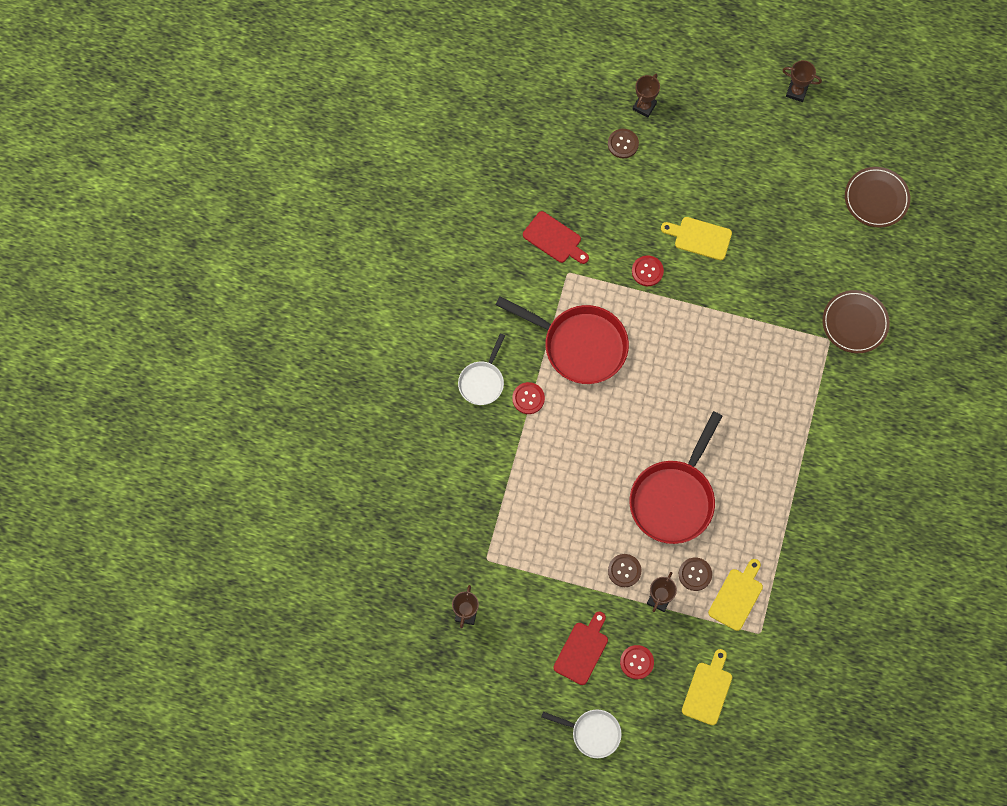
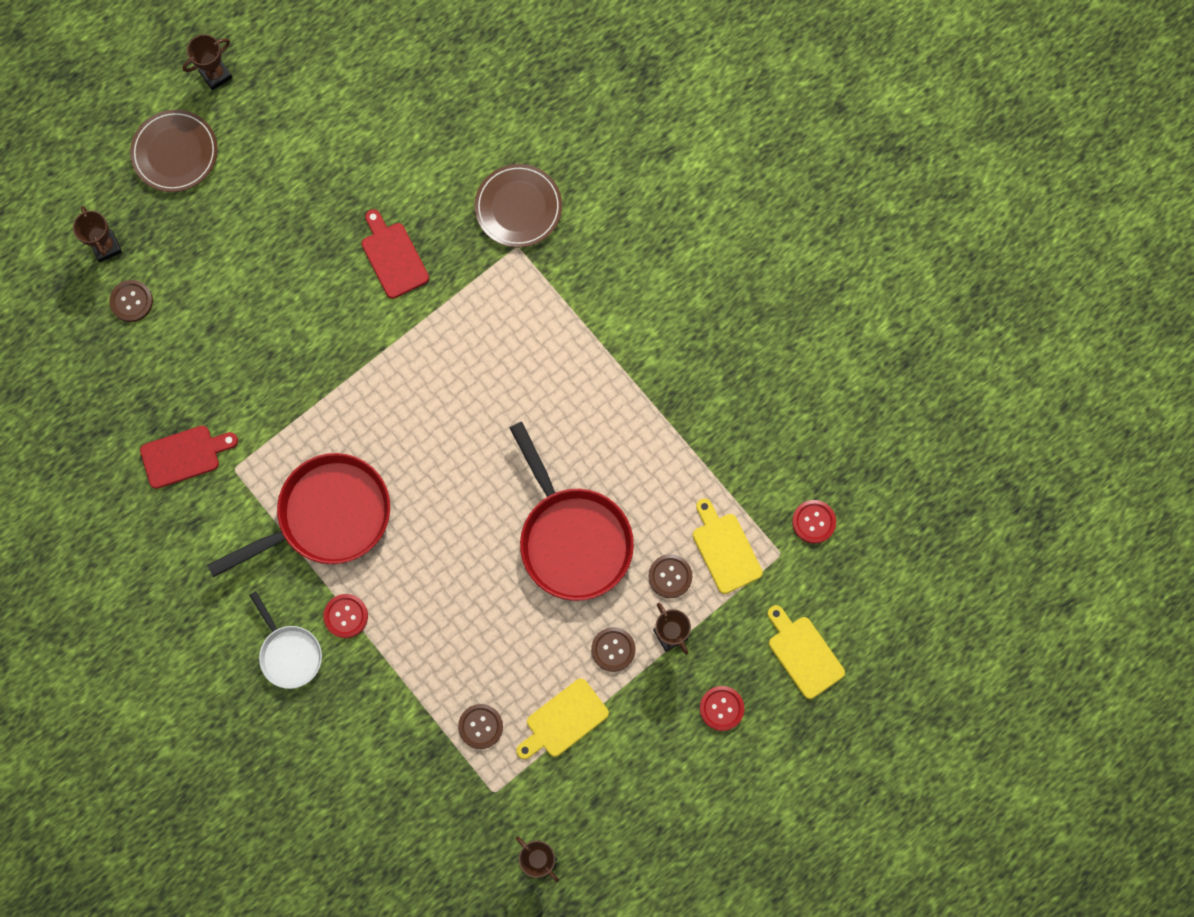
camera: 55 degrees left, 5 degrees up
(520, 523) = (480, 726): none -> brown button
(582, 650) = (668, 758): red cutting board -> red cutting board (393, 257)
(592, 733) = (765, 812): white pan -> none
(647, 271) = (298, 381): red button -> red button (813, 522)
(700, 238) = (302, 298): yellow cutting board -> yellow cutting board (564, 720)
(876, 198) = (399, 83): brown plate -> brown plate (175, 153)

